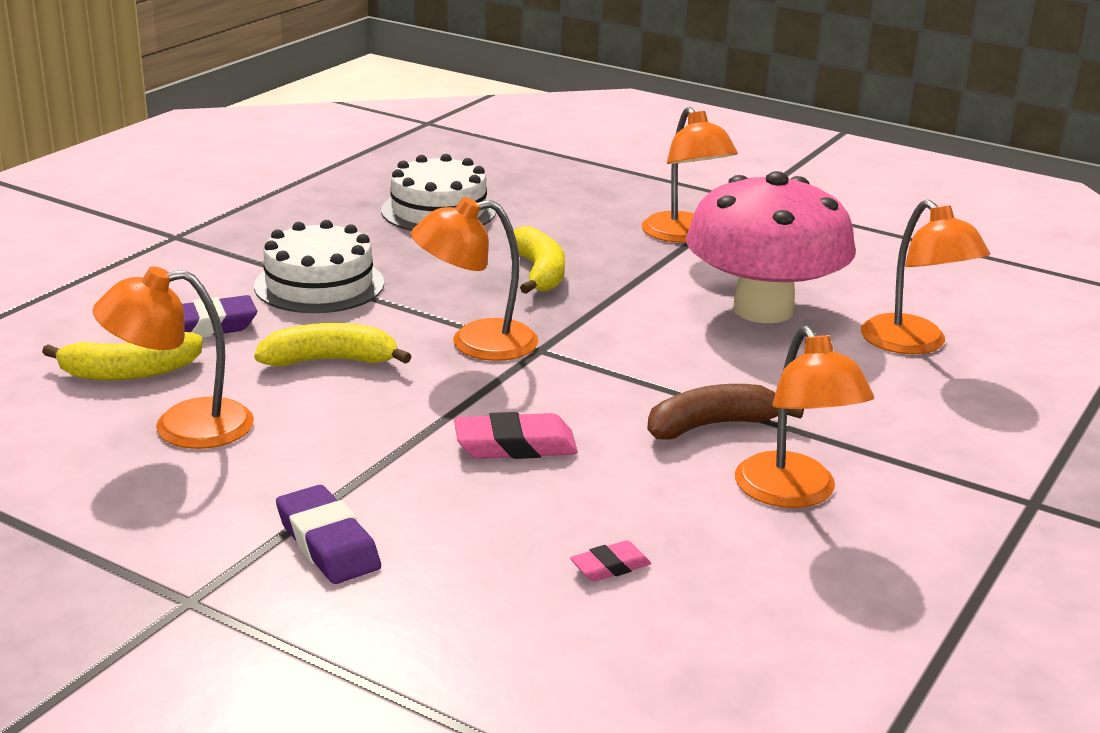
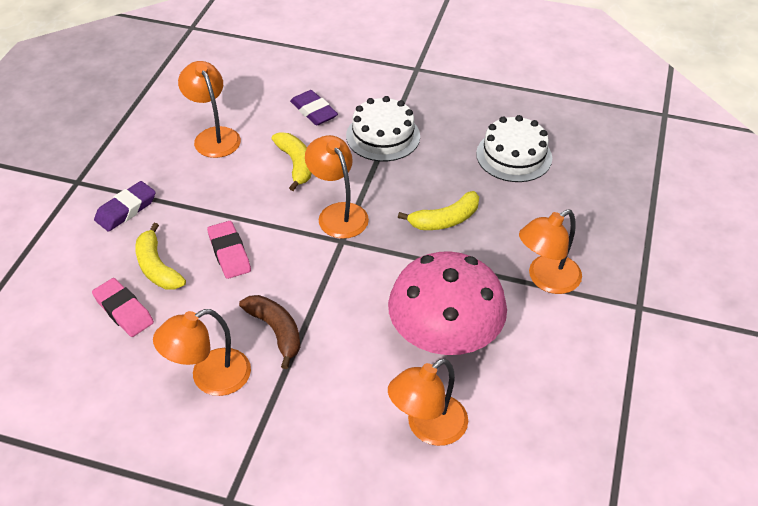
camera: 75 degrees right, 20 degrees up
(130, 372) = (259, 104): yellow banana -> yellow banana (157, 267)
(610, 567) = (123, 311): pink eraser -> pink eraser, size x1.73

